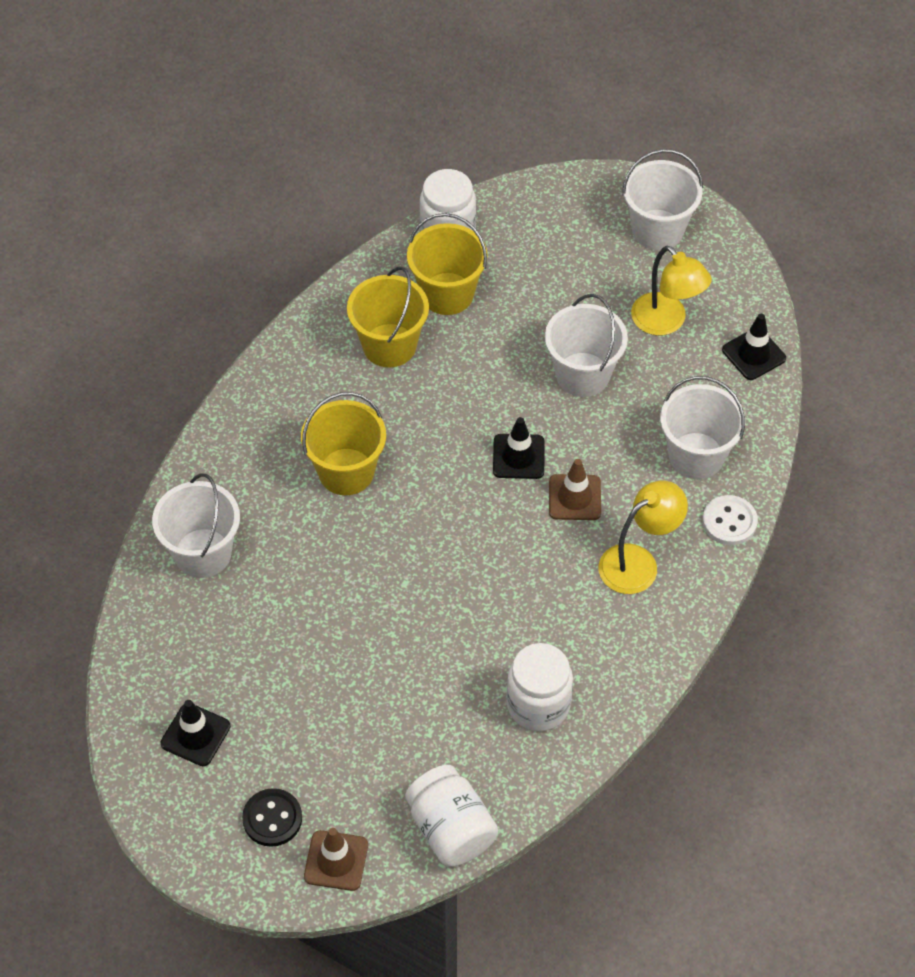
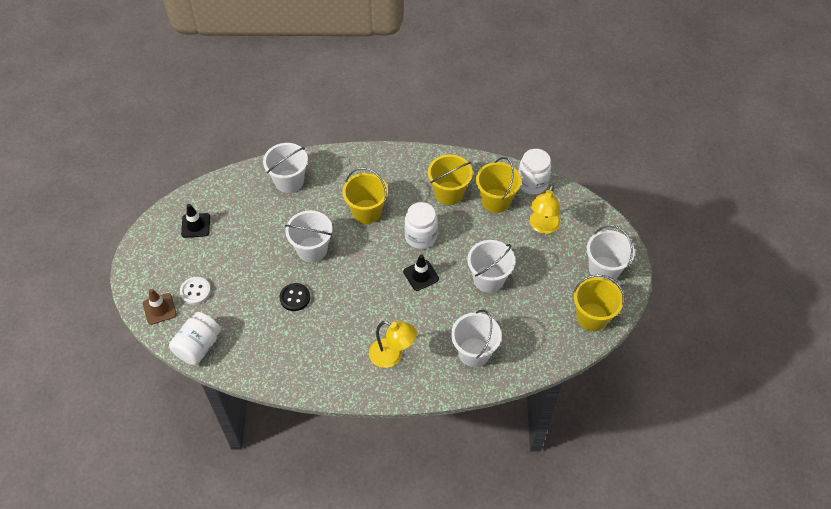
camera: 60 degrees right, 0 degrees up
(272, 818) = (169, 274): black button -> black button (295, 298)
(368, 581) = (312, 249): none -> white bucket
(538, 705) = (285, 351): white jar -> white jar (420, 237)
(574, 497) = (412, 310): brown traffic cone -> none
(666, 322) = (548, 300): yellow lamp -> yellow lamp (542, 227)
(726, 286) = (592, 317): none -> yellow bucket
(729, 521) = (443, 386): white button -> white button (195, 291)
(753, 354) = (557, 349): black traffic cone -> none

